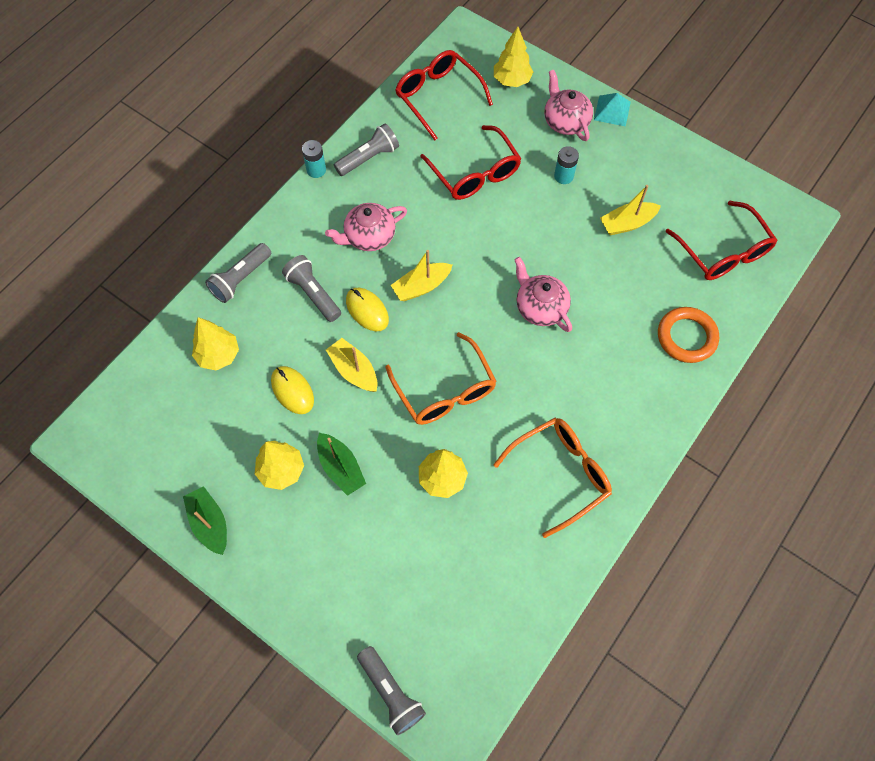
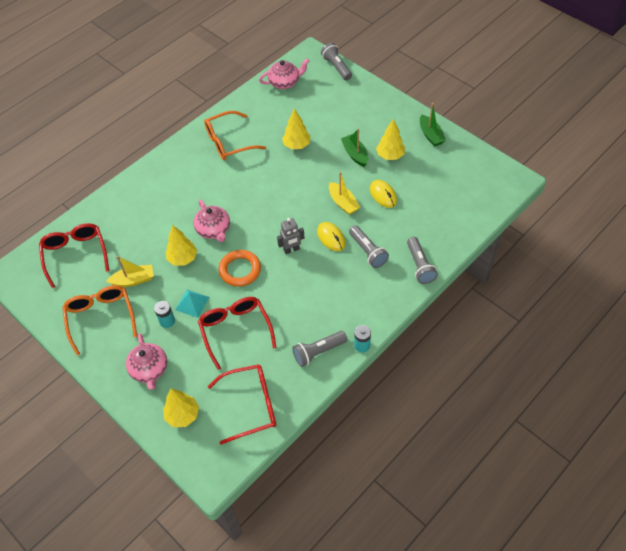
camera: 170 degrees left, 10 degrees down
(218, 355) = (432, 219): yellow tree -> yellow tree (183, 259)
(240, 279) = (419, 266): grey flashlight -> grey flashlight turned 120 degrees clockwise
(369, 236) = (325, 288): pink teapot -> pink teapot (285, 82)
(421, 286) = (291, 250): yellow boat -> grey robot
(438, 96) = (251, 405): red glasses -> red glasses turned 75 degrees counterclockwise
(445, 391) = (287, 187): orange glasses -> orange glasses (101, 318)
(612, 110) = (107, 376): turquoise pyramid -> turquoise pyramid (192, 303)
(686, 337) = (125, 204): orange ring -> orange ring (240, 270)

